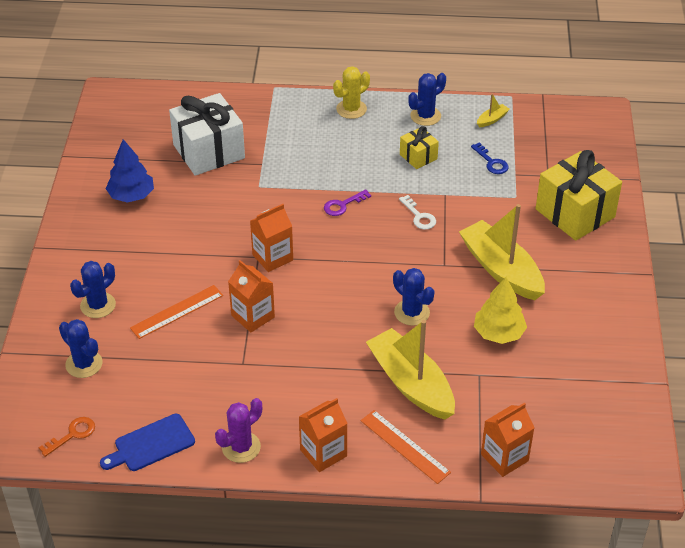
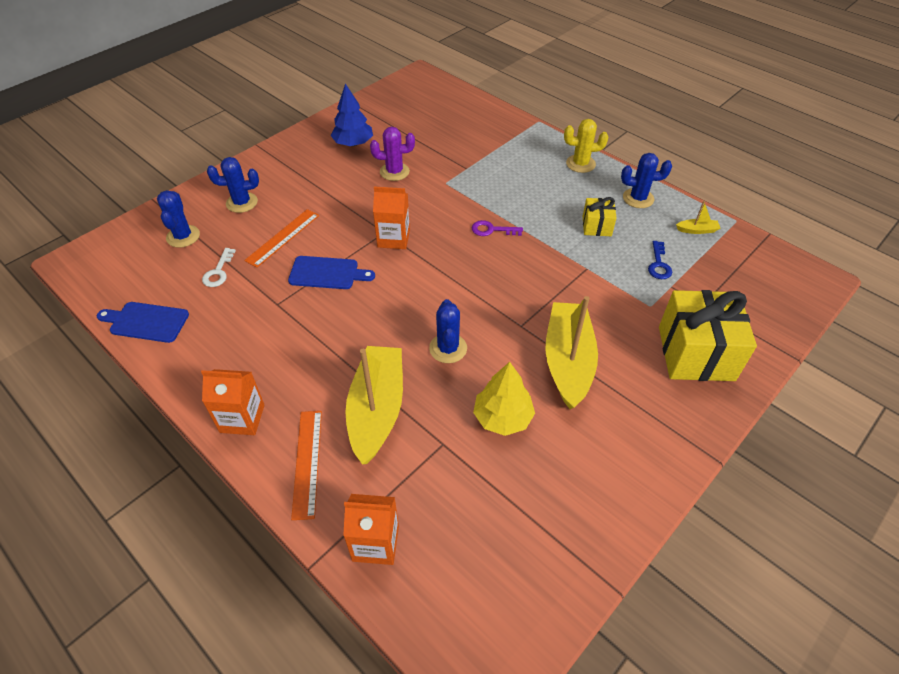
camera: 40 degrees right, 5 degrees up
(72, 434) = (114, 280): orange key -> none
(177, 311) = (283, 237): orange ruler -> orange ruler turned 60 degrees counterclockwise
(209, 151) = (439, 141): white gift -> none
(241, 447) = (195, 368): purple cactus -> purple cactus (394, 172)
(253, 316) = (327, 273): orange carton -> blue cutting board
(419, 216) = (544, 273): white key -> white key (218, 272)

